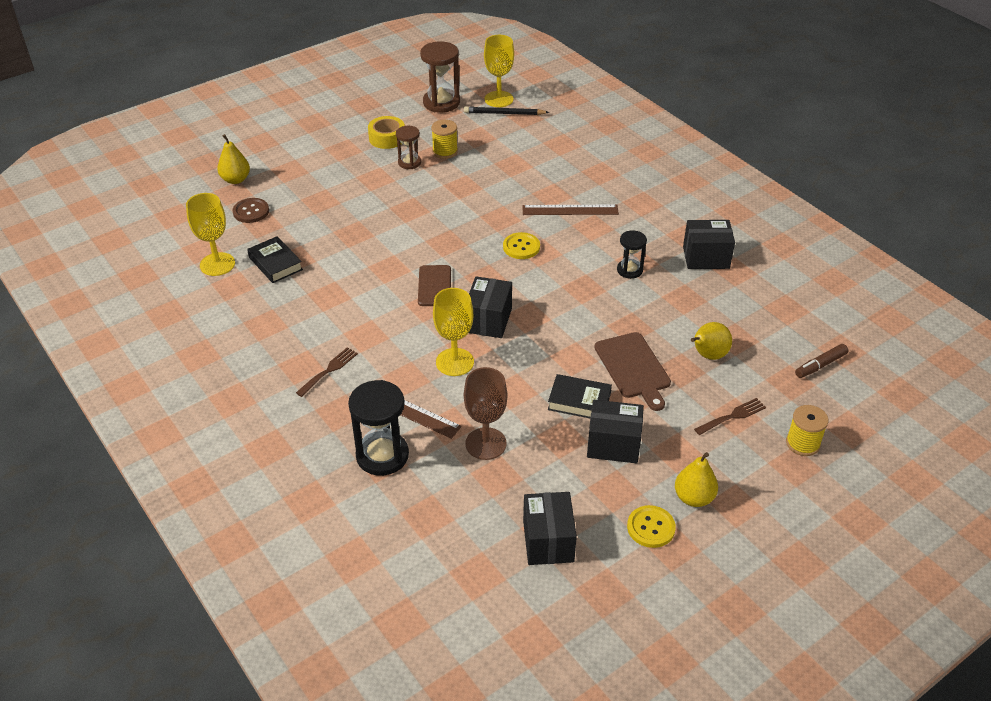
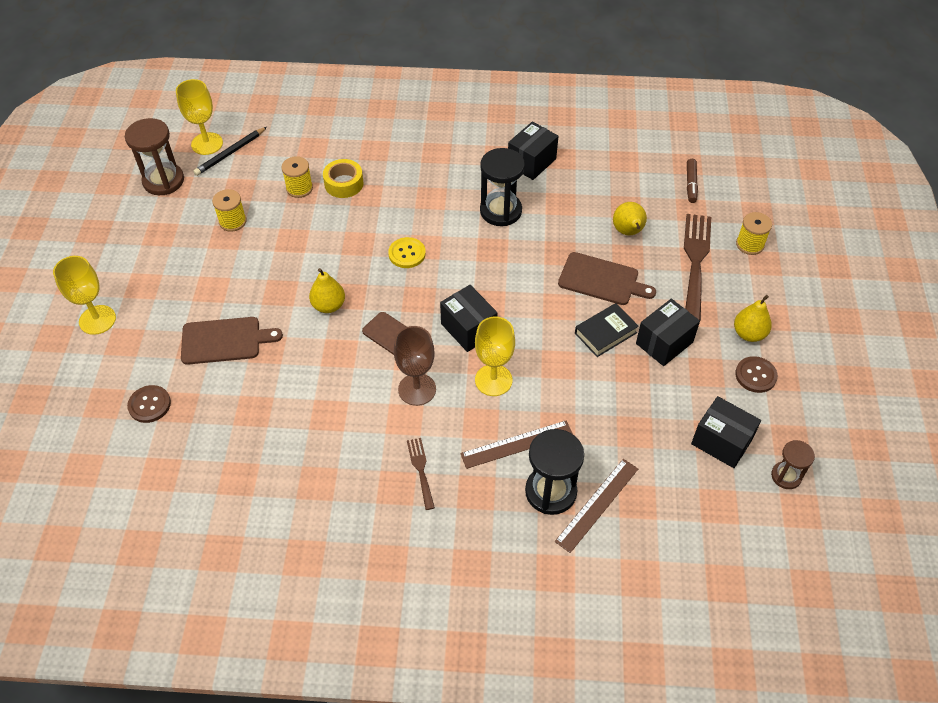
camera: 50 degrees left, 10 degrees up
(217, 264) = (195, 473): yellow goblet -> yellow goblet (97, 320)
(236, 179) = (87, 389): yellow pear -> yellow pear (329, 305)
(275, 263) = (244, 428): black book -> none
(338, 211) = (225, 340): none -> brown cutting board
(387, 138) = (165, 246): yellow tape -> yellow tape (344, 183)
(409, 162) = (218, 253): brown hourglass -> brown hourglass (786, 476)
(486, 443) = (597, 417): brown goblet -> brown goblet (417, 389)
(514, 161) = (299, 188): none -> yellow spool
(570, 210) = (397, 197): brown ruler -> brown ruler (597, 504)
(629, 270) = (500, 211): black hourglass -> black hourglass, size x1.71
(651, 527) = (755, 375): yellow button -> brown button
(732, 416) = (695, 261): brown fork -> brown fork, size x1.99

